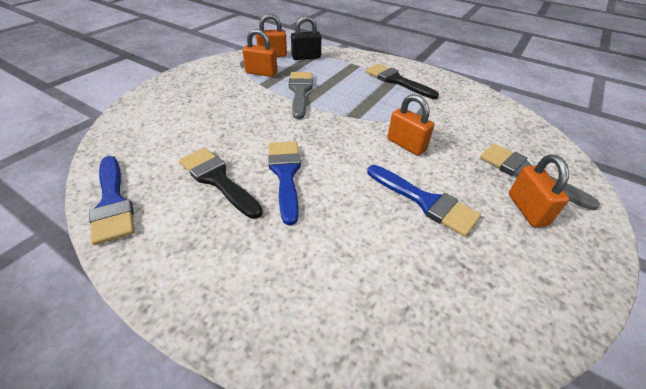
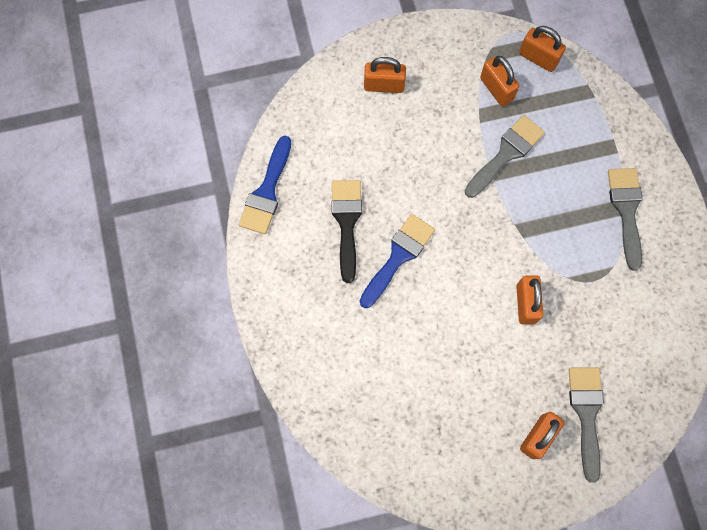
camera: 45 degrees right, 30 degrees up
(179, 101) = (384, 85): none -> orange padlock
(306, 57) = (572, 90): black padlock -> none
(396, 81) = (626, 210): black brush -> grey brush
(425, 201) = (472, 367): blue brush -> none

